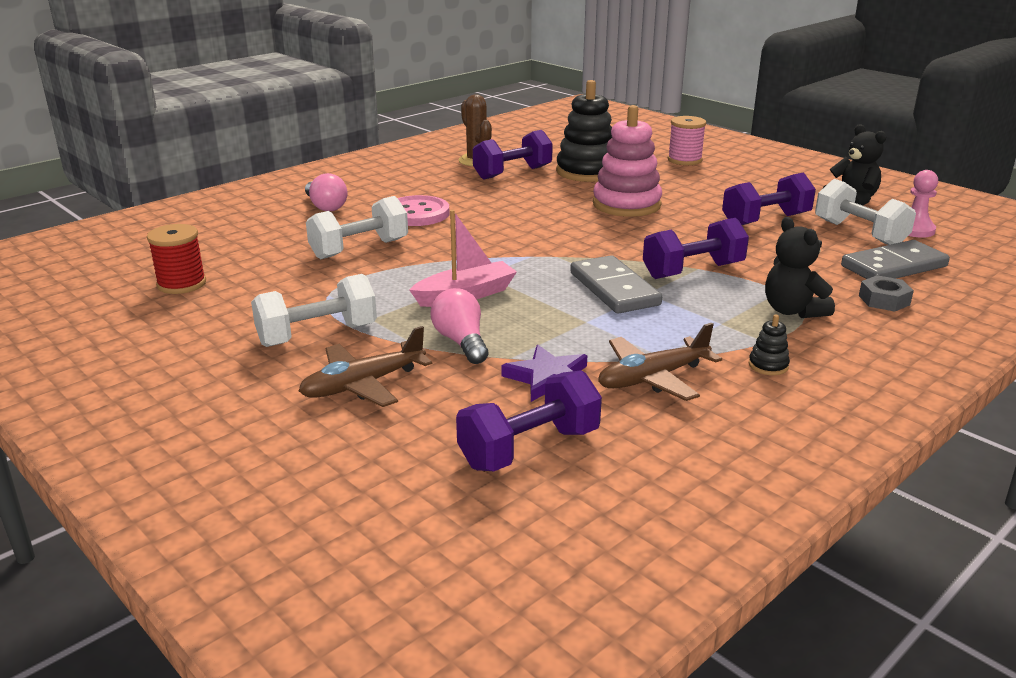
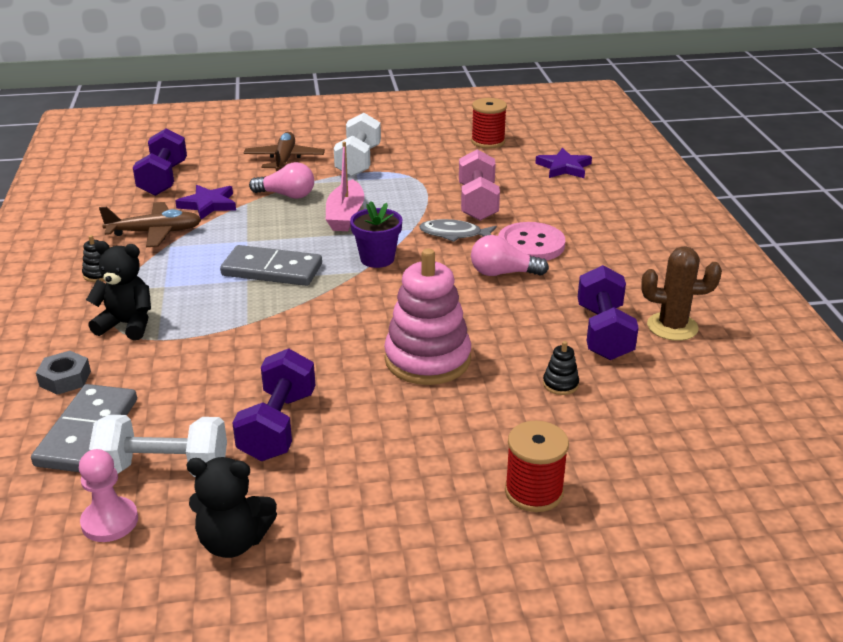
camera: 125 degrees right, 5 degrees up
(229, 235) = (564, 167): none -> purple star
(325, 206) = (594, 213): pink light bulb -> pink light bulb (503, 273)
(359, 249) = (477, 203): white dumbbell -> pink dumbbell
(438, 242) = (454, 234): none -> grey fish
(526, 256) = (377, 259): none -> purple flower pot
(587, 172) = (560, 384): black stacking toy -> black stacking toy, size x0.40
(652, 378) = (155, 232): brown plane -> brown plane turned 75 degrees clockwise
(684, 160) = (533, 492): pink spool -> red spool
(693, 271) = (246, 318): purple dumbbell -> none

